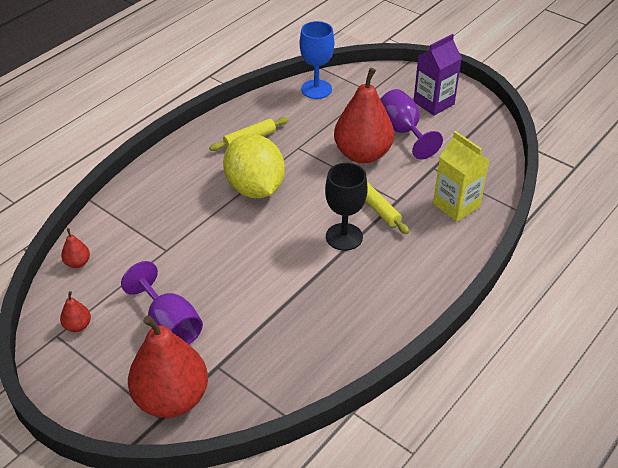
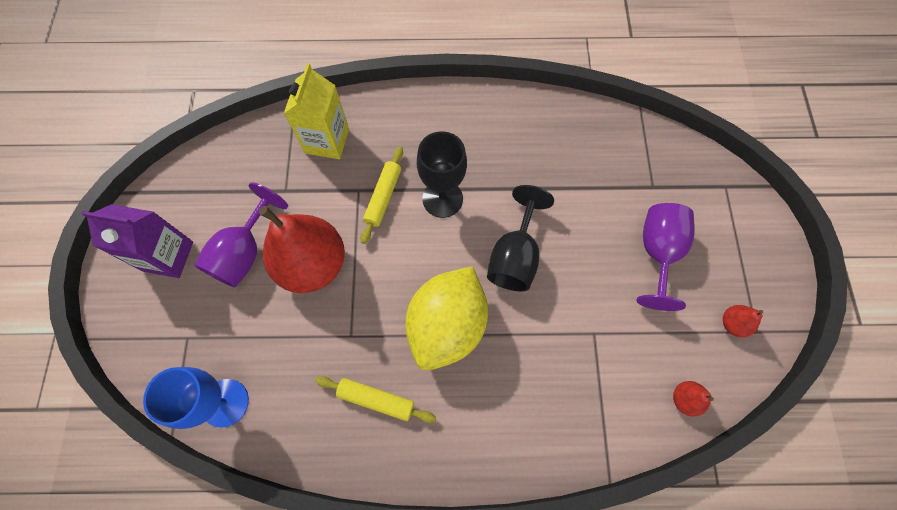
camera: 130 degrees left, 25 degrees up
(172, 398) = (707, 192): red pear -> none
(260, 246) = (514, 256): none -> black goblet

